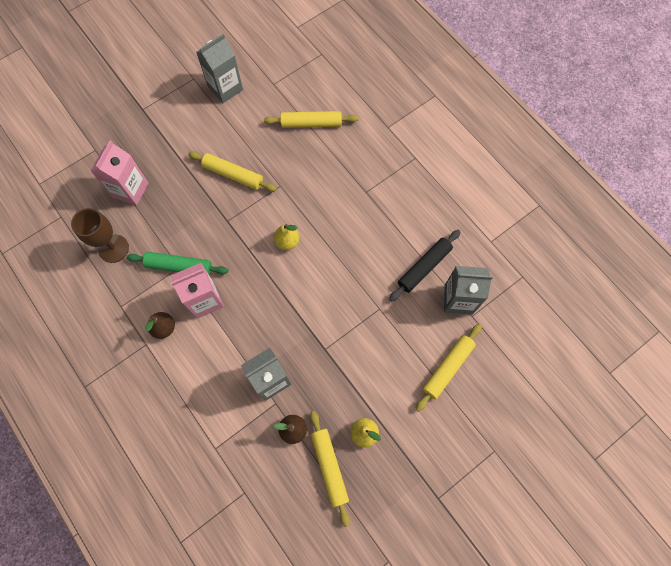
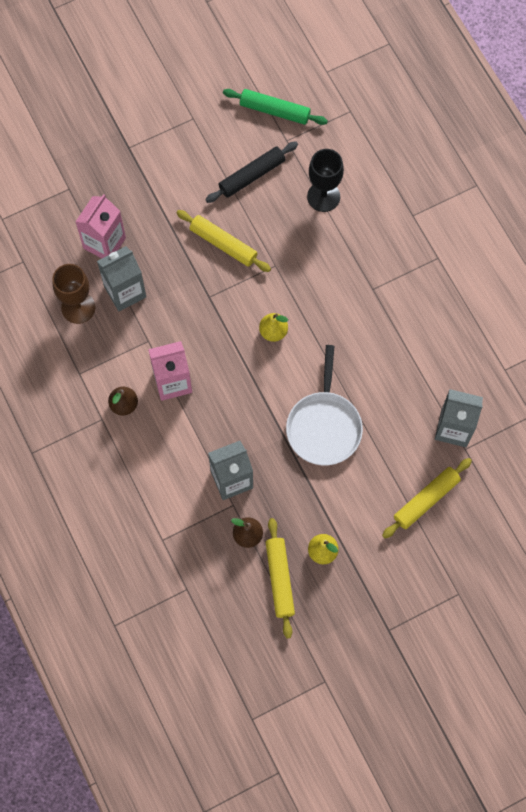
camera: 10 degrees right, 0 degrees up
(179, 266) = (149, 340): green rolling pin -> green rolling pin (275, 111)
(225, 88) = (229, 137): grey carton -> grey carton (125, 291)
(311, 123) = (323, 196): yellow rolling pin -> black goblet
(345, 317) = (324, 426): none -> white pan
(424, 267) = (422, 386): black rolling pin -> black rolling pin (252, 176)

